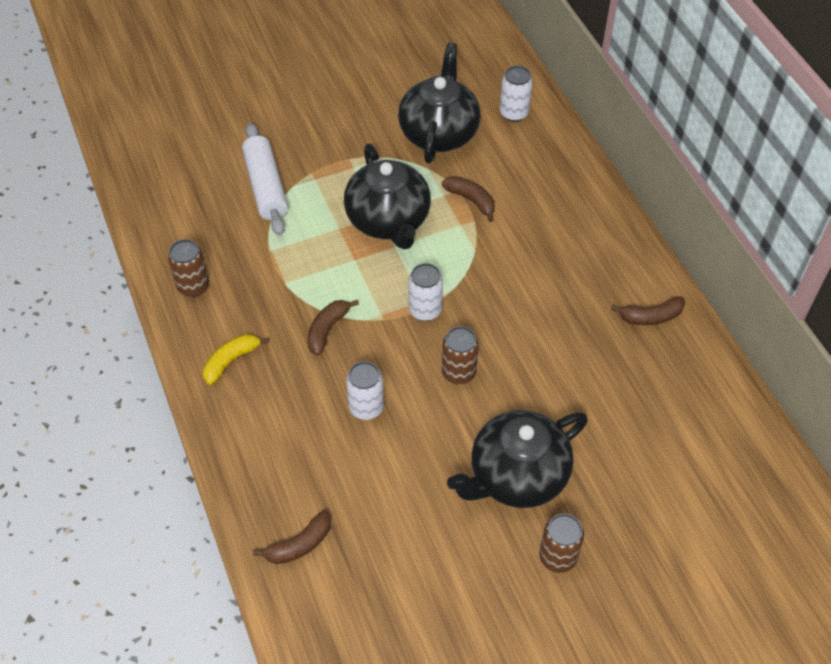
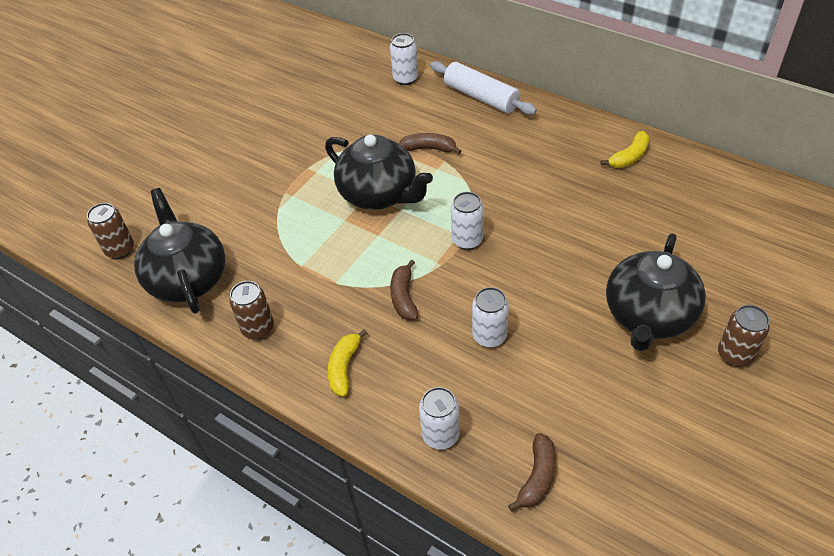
camera: 30 degrees left, 5 degrees down
(256, 463) = (440, 435): none -> white can
(265, 187) = (255, 221): white rolling pin -> white rolling pin (481, 97)
(439, 132) = (362, 117): black teapot -> black teapot (188, 278)
(458, 373) = (535, 269): brown can -> brown can (120, 250)
(650, 317) = (629, 157): brown banana -> yellow banana

